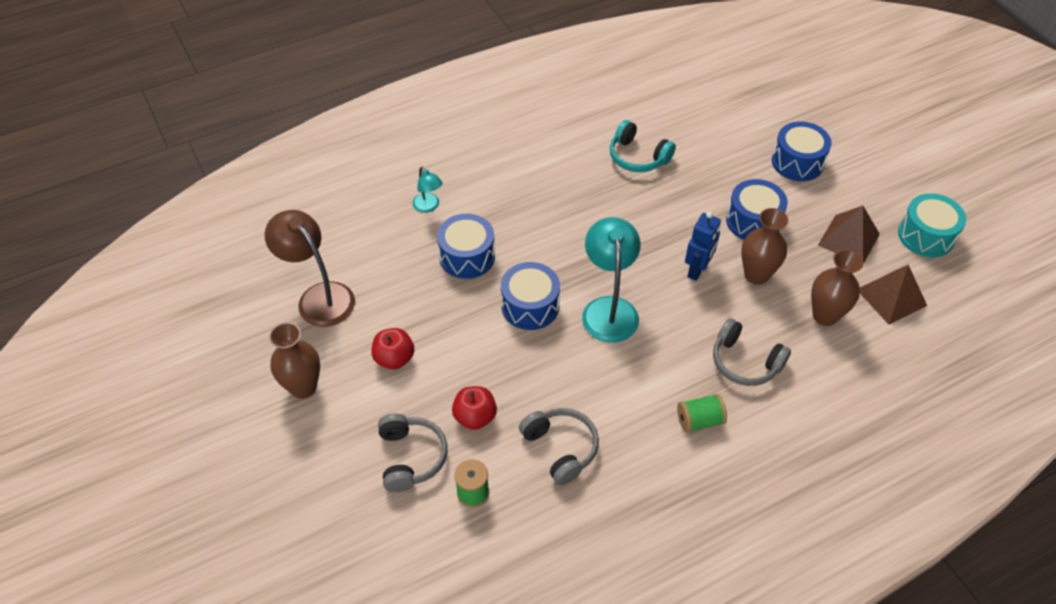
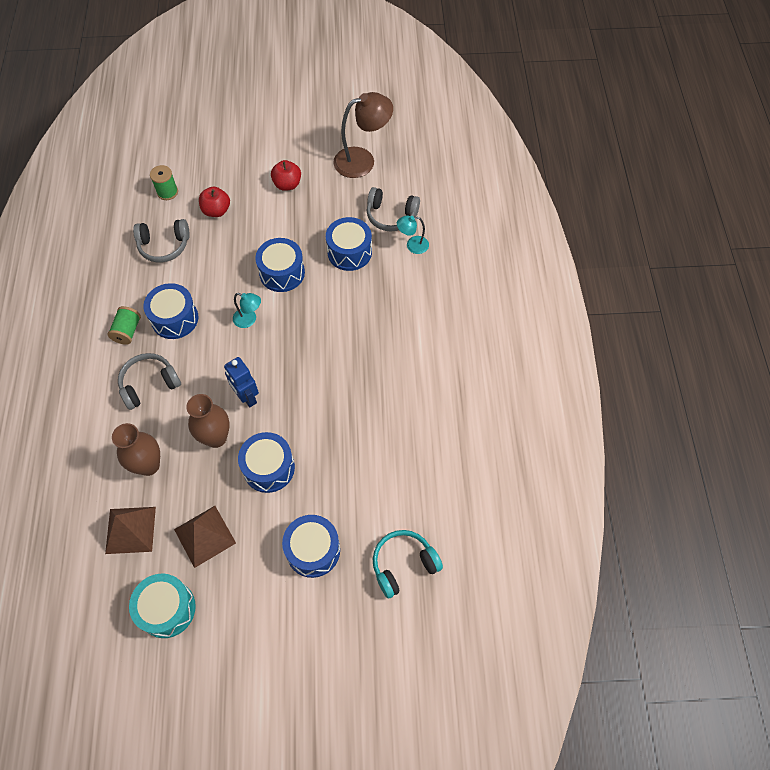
camera: 115 degrees right, 10 degrees up
(303, 387) = (295, 135): brown vase -> none
(411, 457) = (211, 171): grey headphones -> grey headphones (391, 216)
(609, 309) = (249, 320): turquoise lamp -> turquoise lamp, size x0.52
(638, 157) = (390, 415): turquoise headphones -> turquoise headphones (403, 564)
(653, 381) = (175, 318): none -> blue drum

